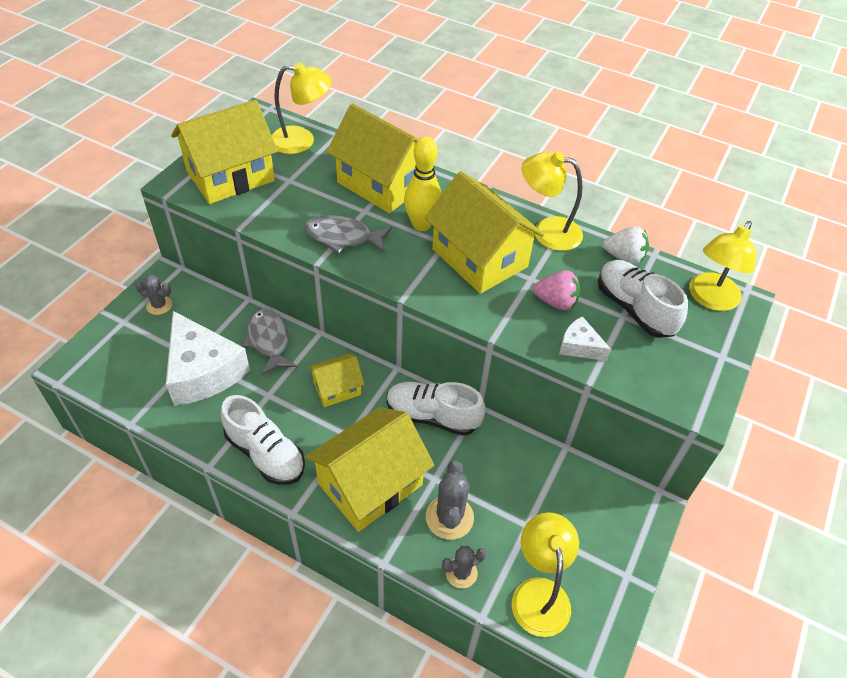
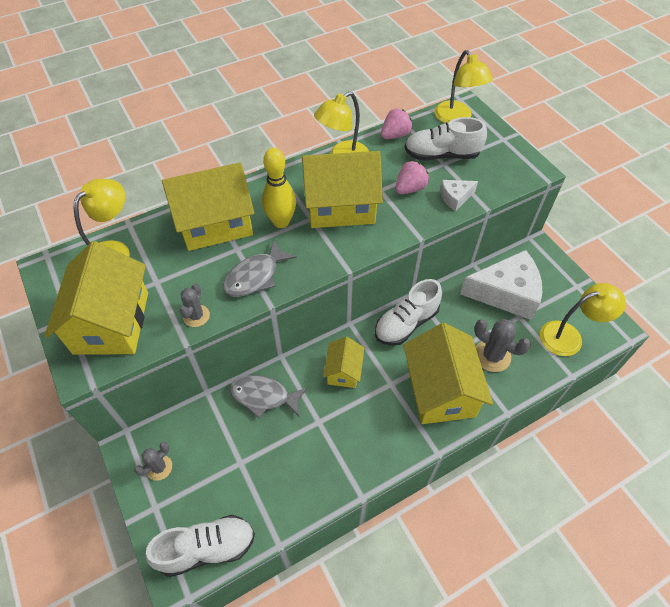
camera: 55 degrees left, 5 degrees up
(203, 371) = (261, 461): white cheese -> white cheese (506, 293)
(265, 454) = (374, 449): white shoe -> white shoe (206, 548)
(461, 573) = (536, 371): grey cactus -> grey cactus (196, 316)
(539, 593) = (569, 336): yellow lamp -> yellow lamp turned 135 degrees clockwise
(624, 257) = (395, 135): white strawberry -> pink strawberry

